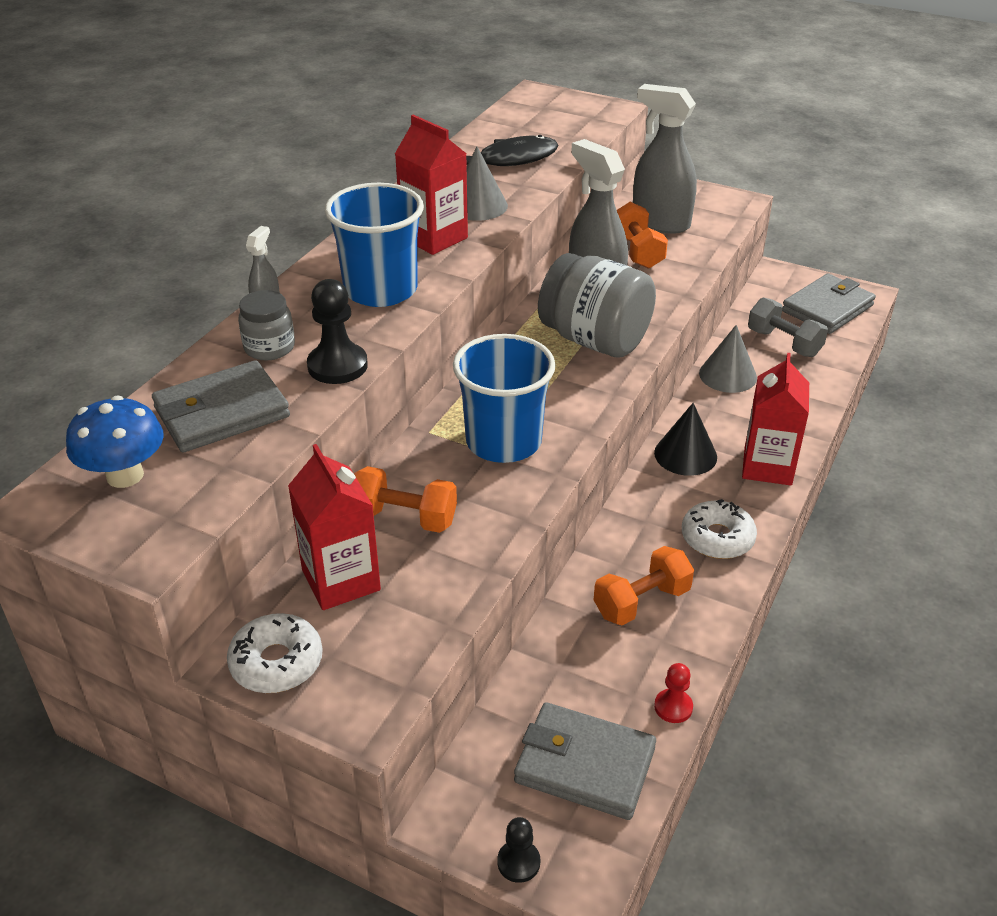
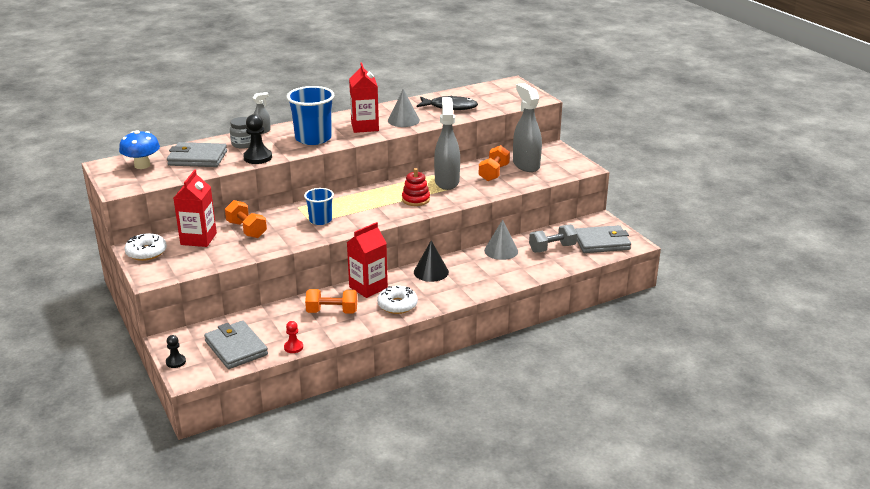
camera: 35 degrees right, 10 degrees down
(503, 441) = (320, 220): blue cup -> blue cup, size x0.59
(595, 340) = (416, 199): grey jar -> red stacking toy
(767, 466) = (462, 290): red carton -> red carton (368, 287)
(784, 343) = (552, 248): grey dumbbell -> grey dumbbell turned 75 degrees clockwise

